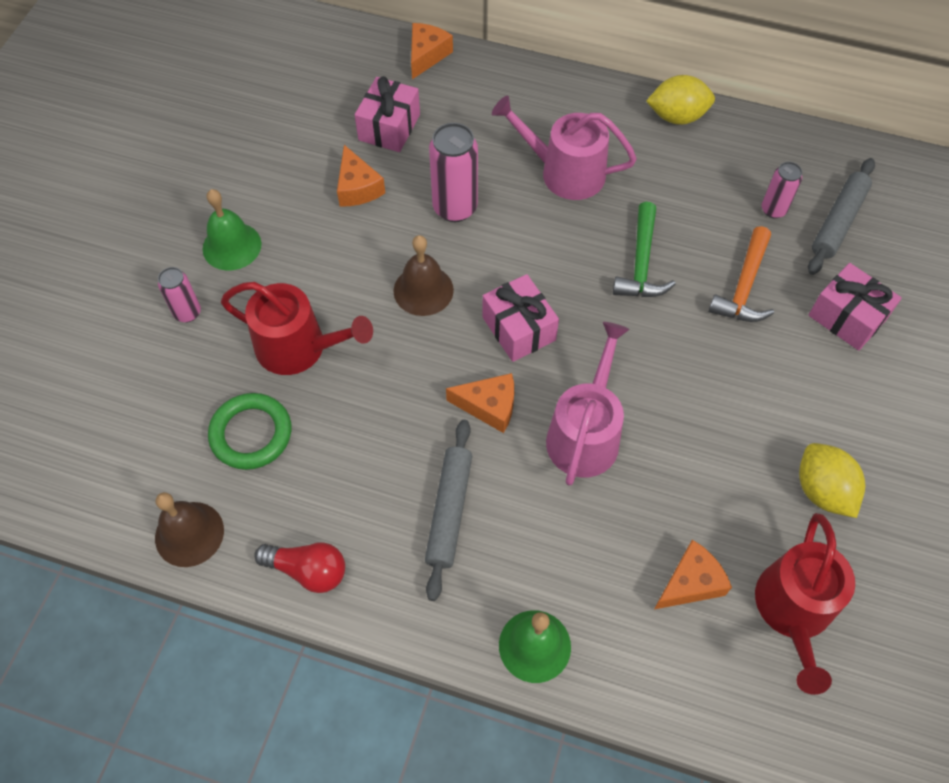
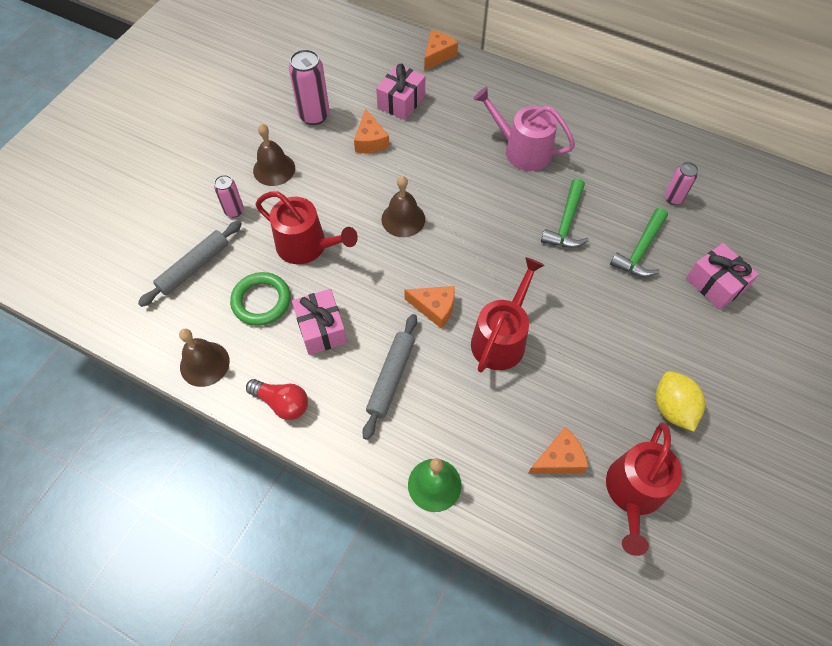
camera: 10 degrees right, 0 degrees up
(232, 246) = (274, 169): green bell -> brown bell
(455, 208) = (437, 164): pink can -> pink can (314, 116)
(518, 329) = (467, 256): pink gift -> pink gift (321, 329)
(585, 434) = (501, 338): pink watering can -> red watering can
(677, 116) = (613, 121): yellow lemon -> none
(744, 287) = (640, 250): orange hammer -> green hammer
(838, 222) = (721, 213): grey rolling pin -> grey rolling pin (194, 267)

